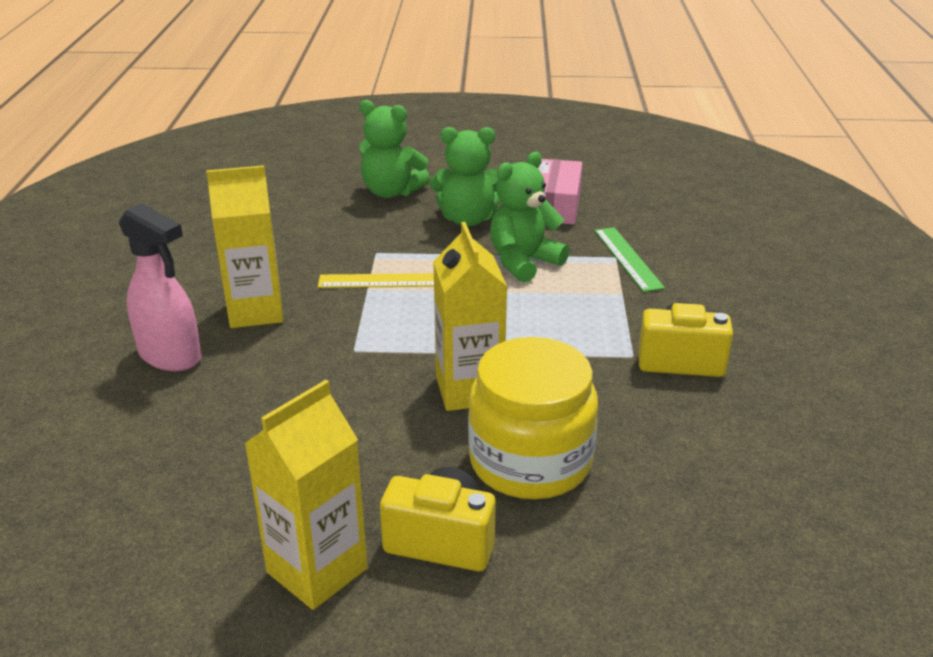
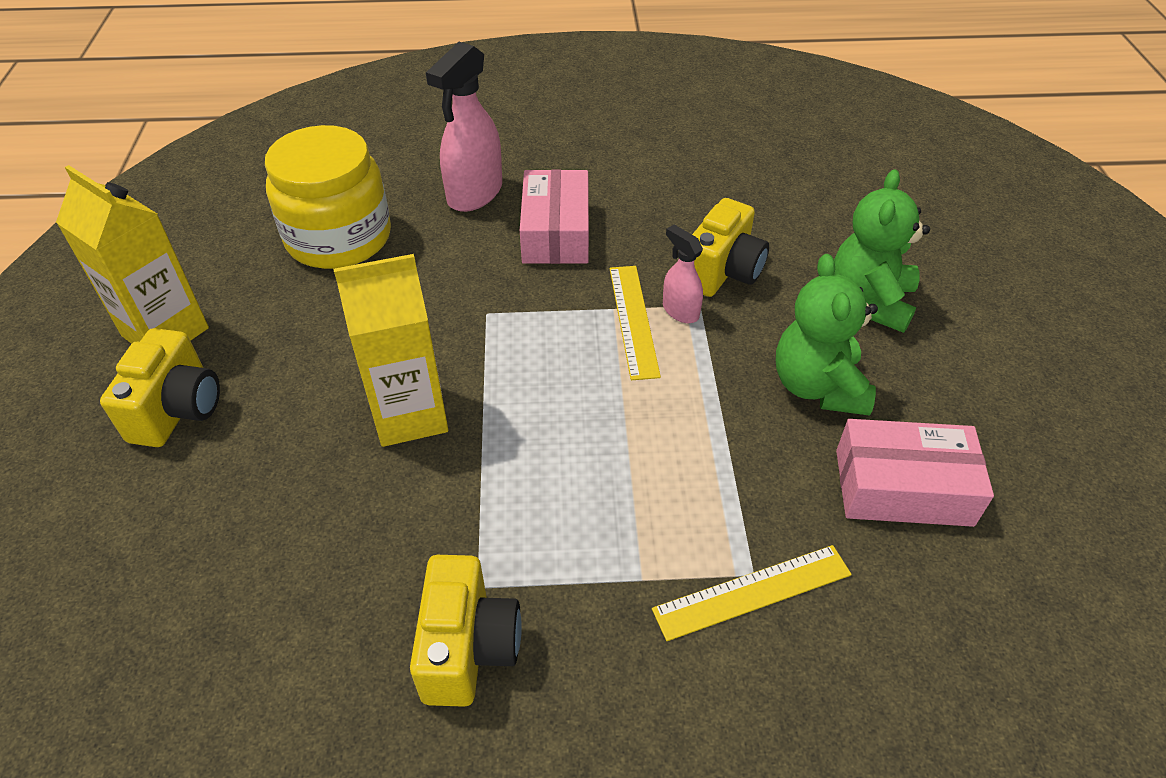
camera: 85 degrees right, 15 degrees up
(256, 311) = (555, 232): yellow carton -> pink box
(341, 240) = (722, 272): none -> yellow camera
(379, 261) = (680, 311): none -> pink spray bottle
(523, 262) = (710, 455): green teddy bear -> none
(530, 461) = (278, 475): yellow jar -> yellow jar (339, 238)
(628, 258) = (752, 592): green ruler -> yellow ruler

